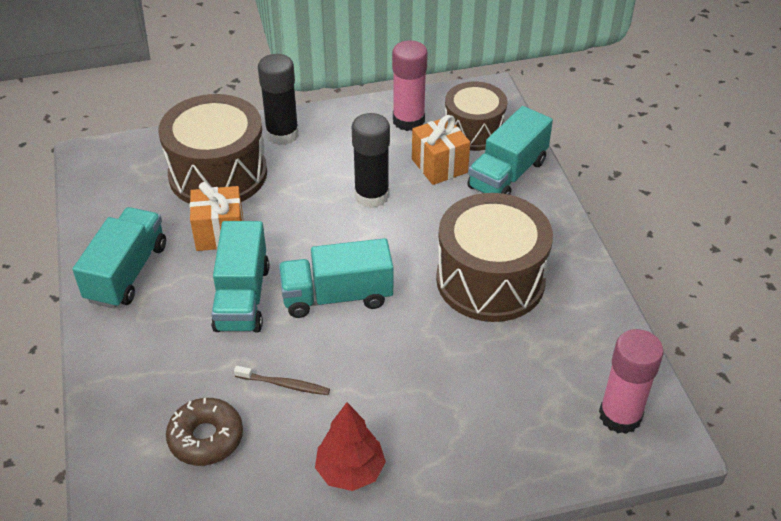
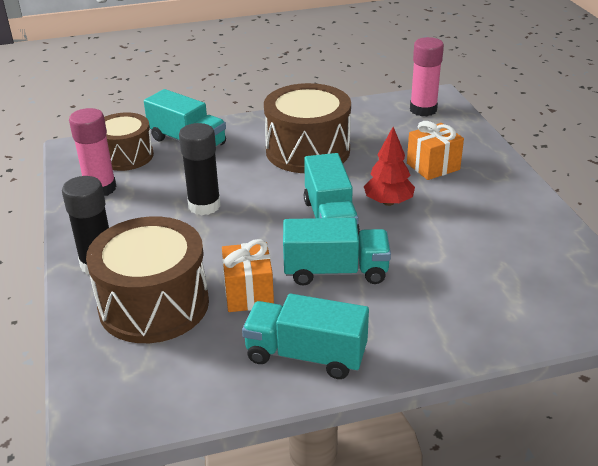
camera: 90 degrees left, 10 degrees down
(206, 438) = (496, 277): brown donut -> none
(284, 384) = (430, 240): brown toothbrush -> none
(350, 471) = (501, 206): red tree -> red tree (388, 202)
(439, 166) = (170, 172): orange gift -> orange gift (433, 166)

